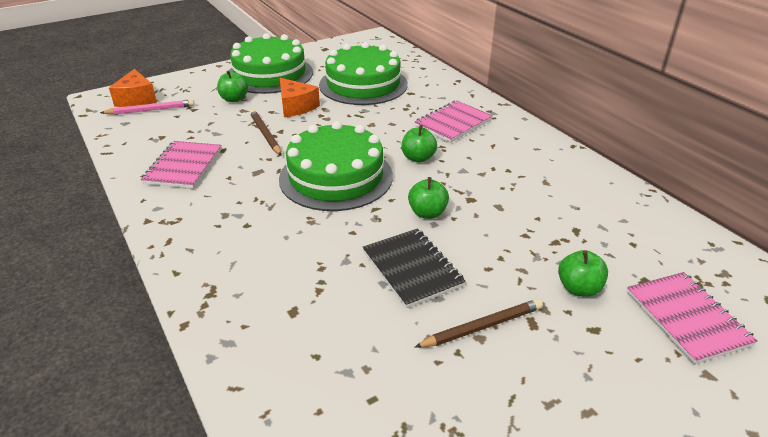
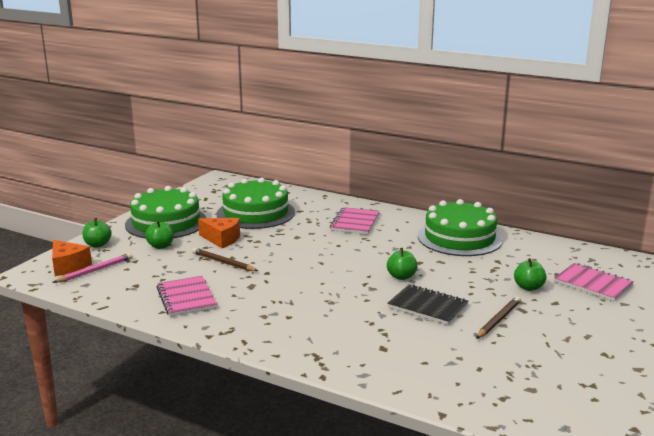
camera: 30 degrees left, 15 degrees down
(336, 177) = (314, 274): green cake -> green cake (459, 238)
(418, 158) = (357, 248): green apple -> green apple (98, 245)

